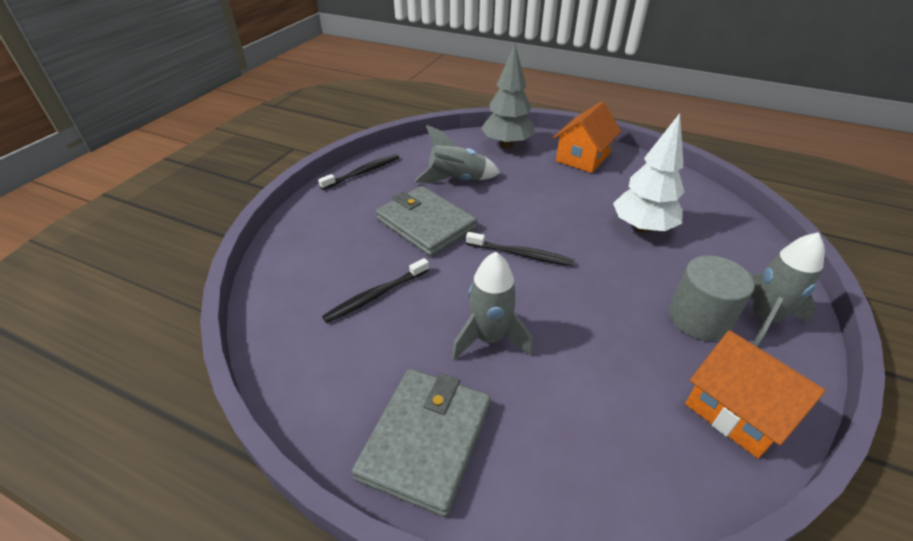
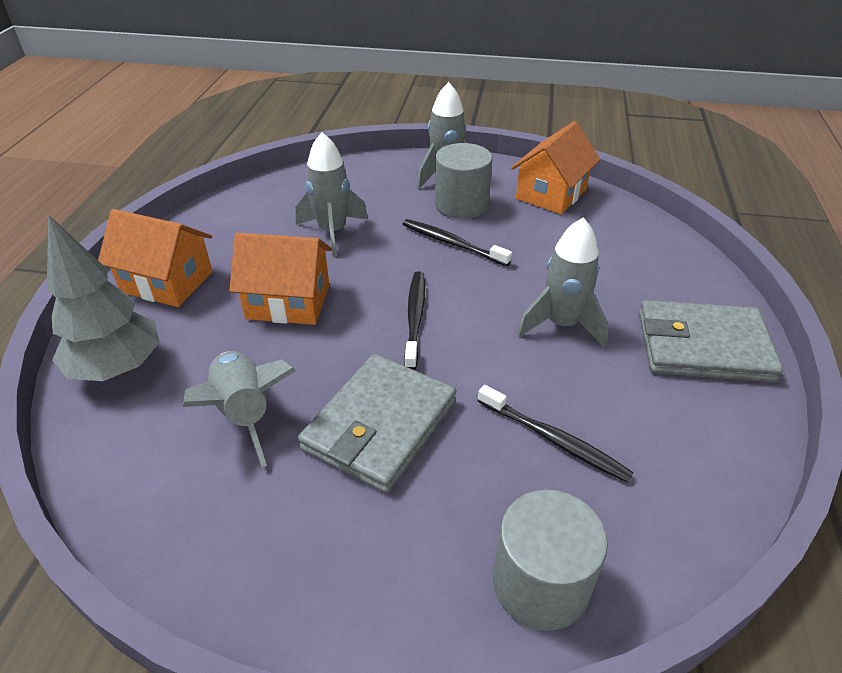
camera: 105 degrees left, 0 degrees up
(292, 261) = (540, 583): none -> grey cylinder
(363, 172) = (227, 576): black toothbrush -> black toothbrush (451, 243)
(553, 200) = (288, 302): none -> orange house
(642, 228) = (332, 232): white tree -> grey rocket

